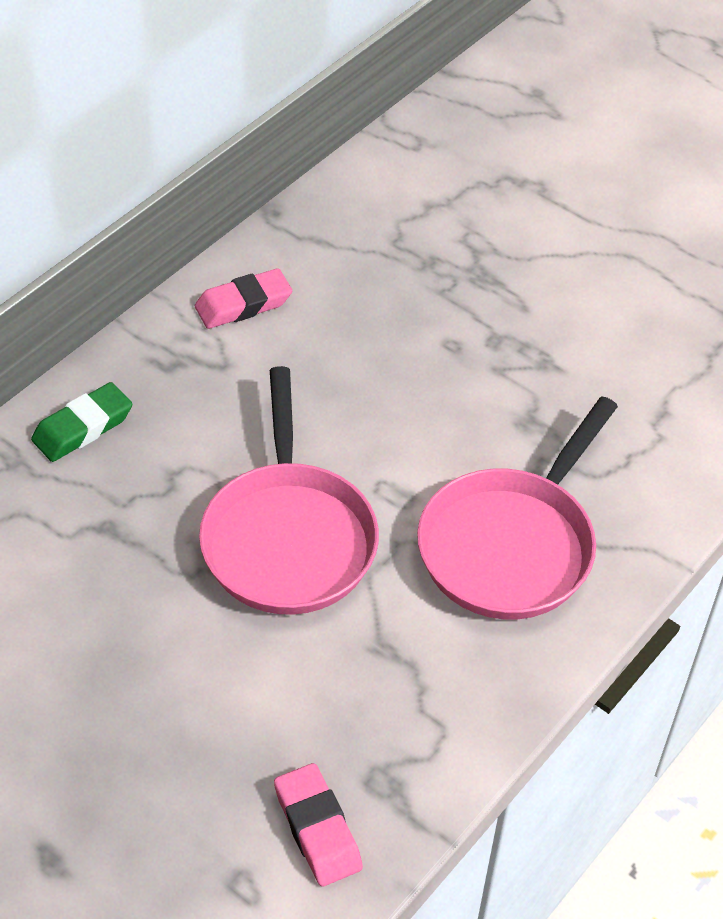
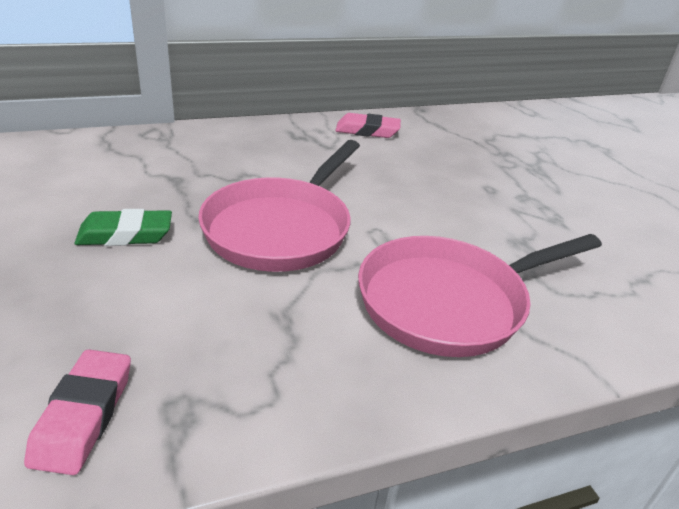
camera: 30 degrees right, 15 degrees down
(83, 428) = (218, 140): green eraser -> green eraser (125, 235)

